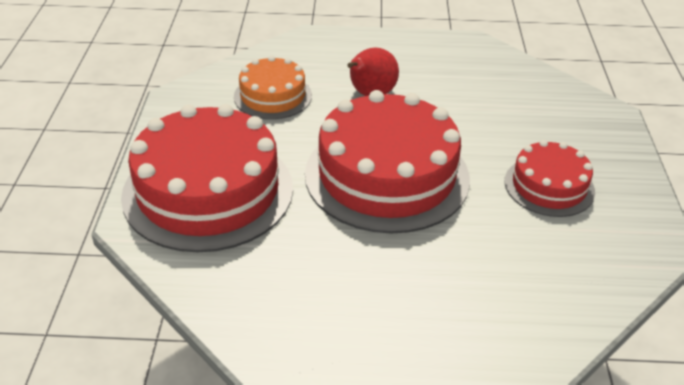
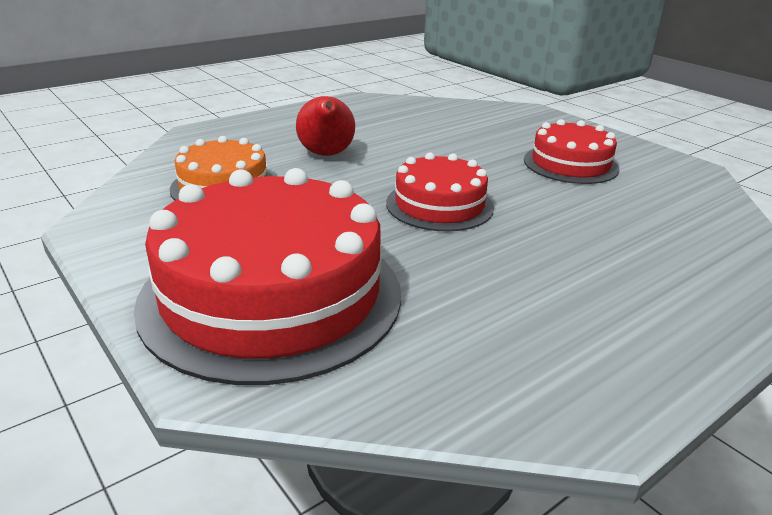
camera: 40 degrees left, 10 degrees down
(387, 175) = (439, 205): red cake -> red cake, size x0.54

